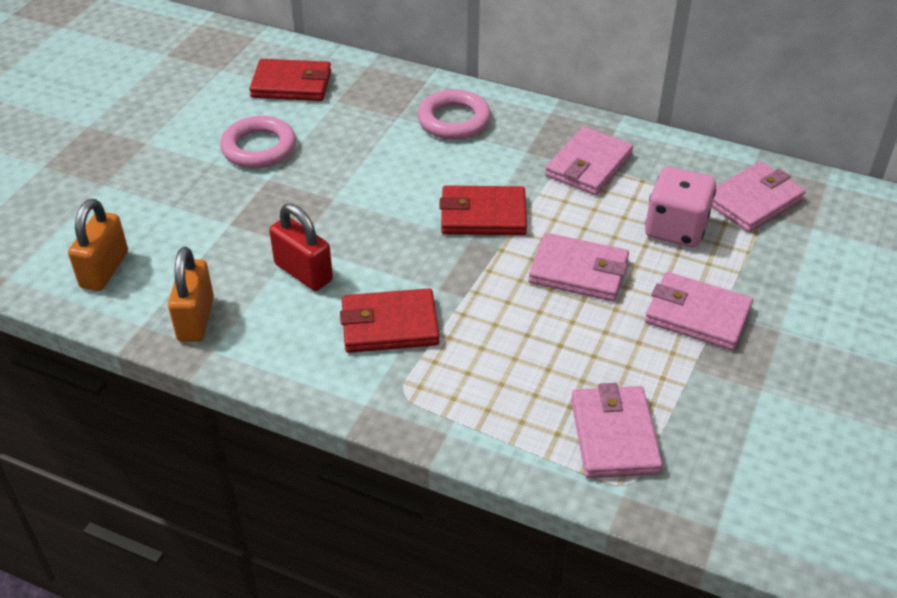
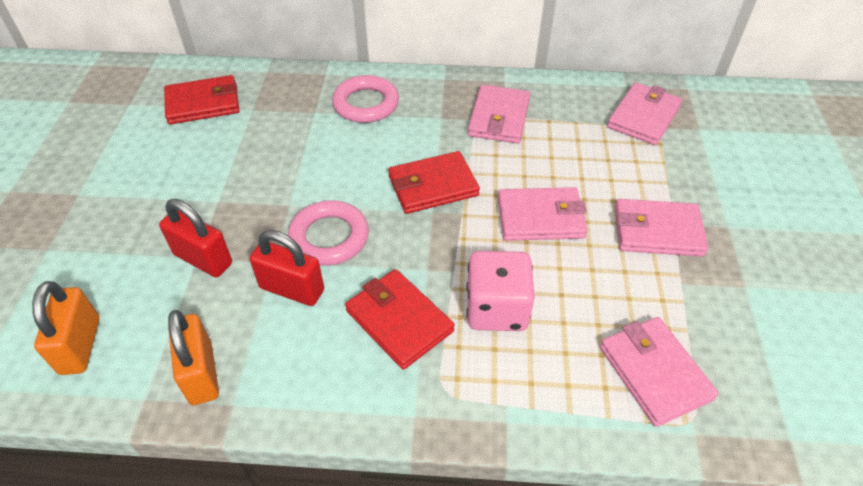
camera: 20 degrees left, 5 degrees up
(234, 226) = (203, 259): none -> red padlock
(259, 148) = (196, 172): pink ring -> pink ring (329, 237)
(389, 325) = (399, 321): red wallet -> red wallet turned 75 degrees clockwise
(676, 229) = (598, 157): pink dice -> pink dice (497, 309)

